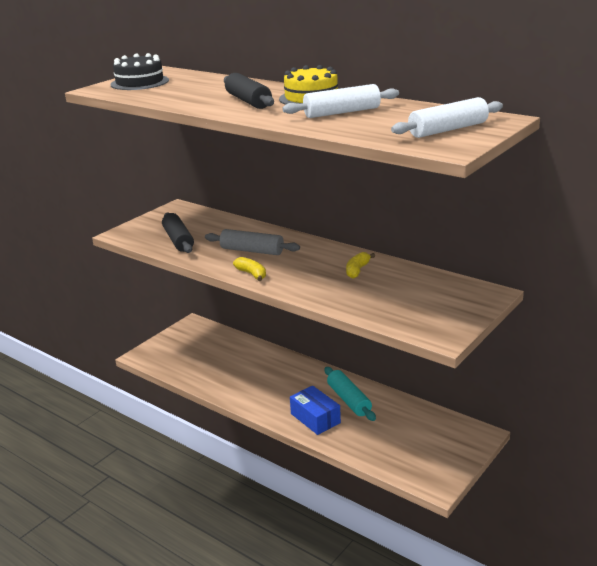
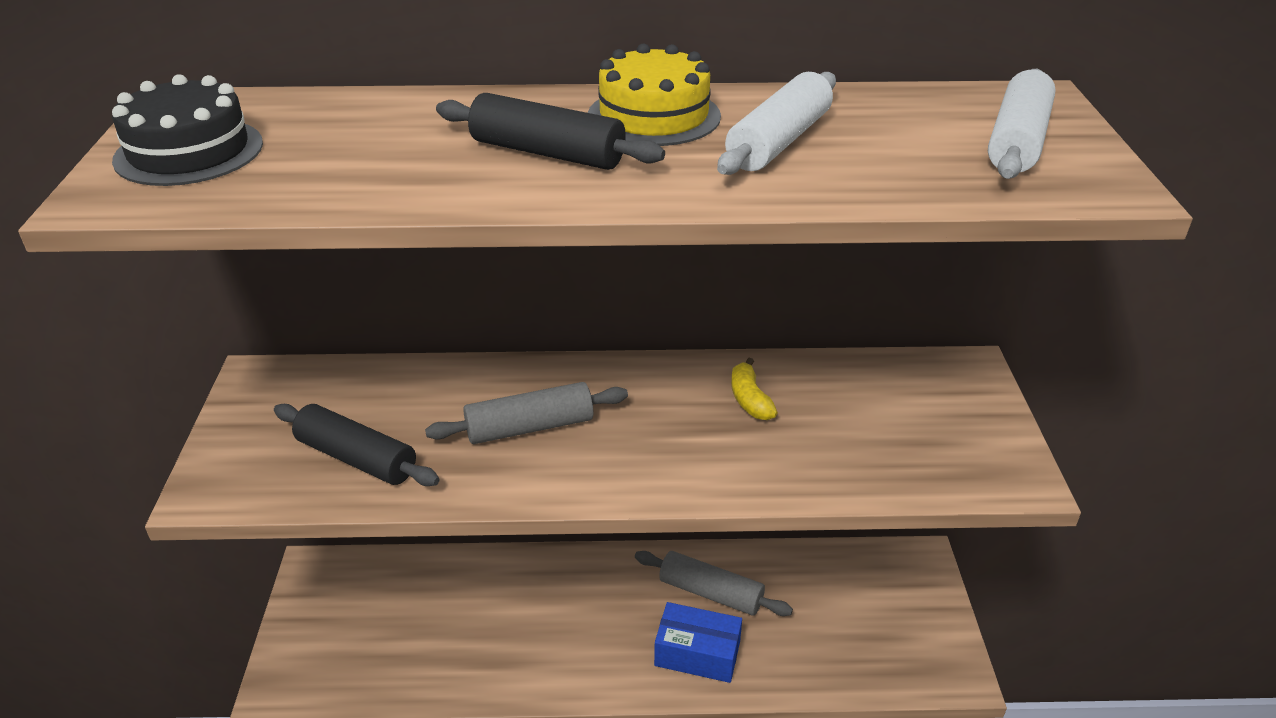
camera: 40 degrees left, 10 degrees up
(252, 274) = (594, 481): yellow banana -> none
(348, 400) = (710, 593): turquoise rolling pin -> grey rolling pin

